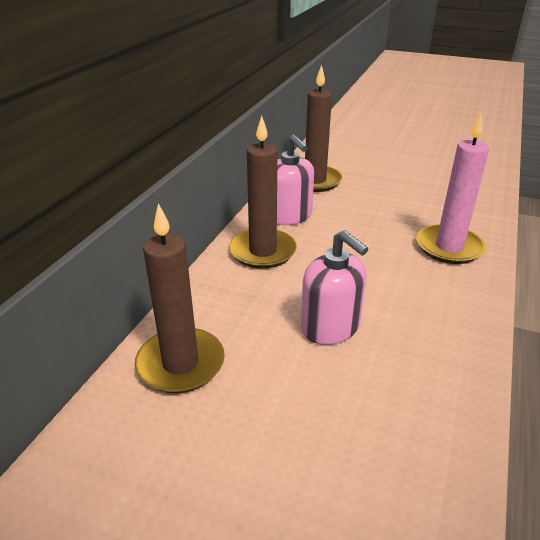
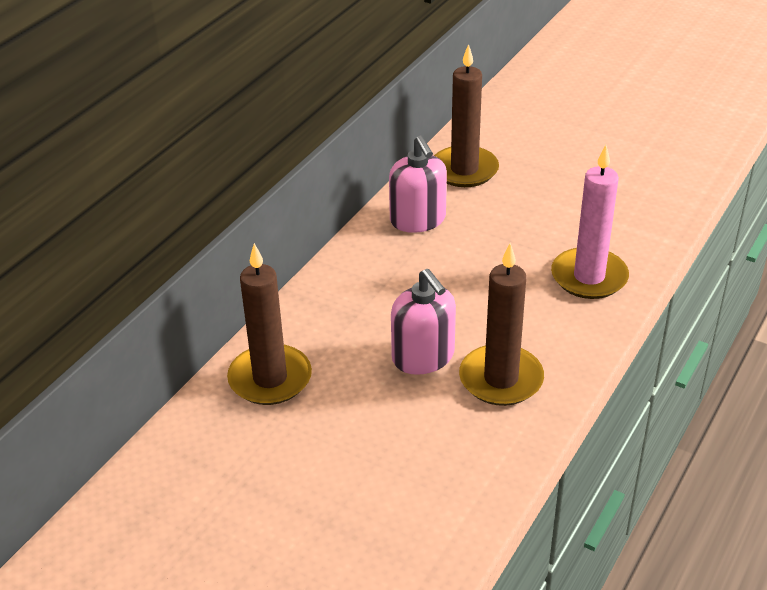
camera: 10 degrees right, 5 degrees up
(263, 251) = (376, 264): brown candle -> brown candle (501, 379)

